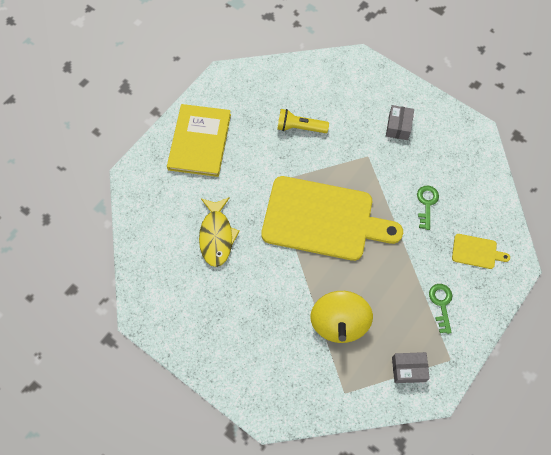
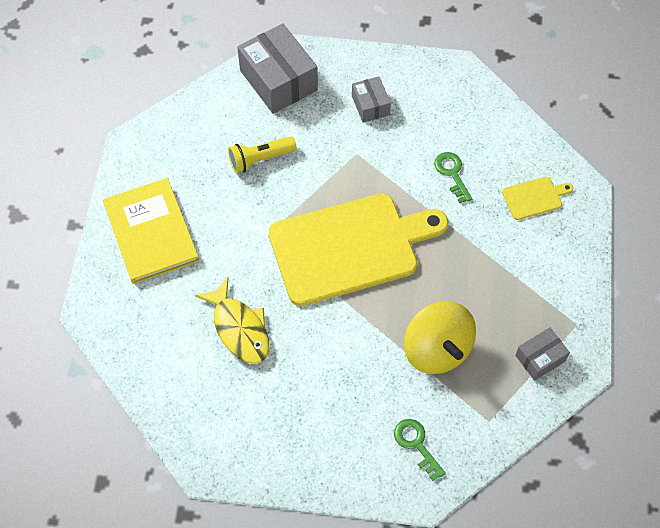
camera: 30 degrees left, 5 degrees down
(345, 79) = (278, 80): none -> grey box
(441, 304) = (532, 271): green key -> green key (416, 444)

